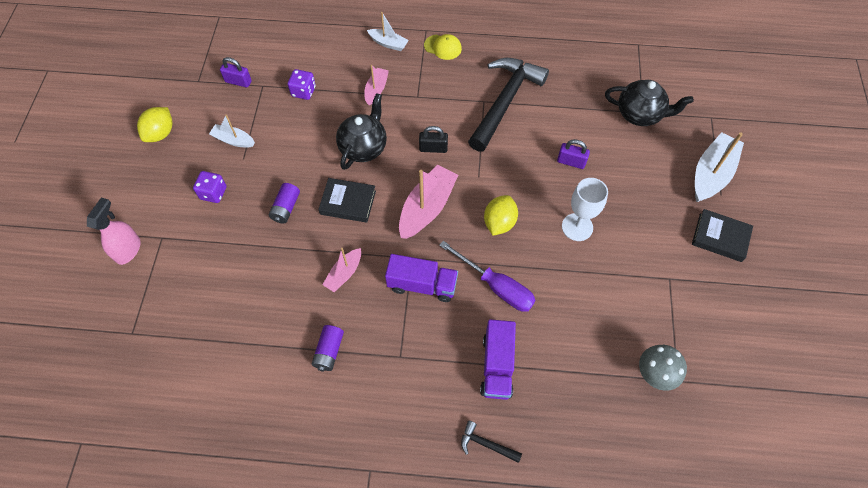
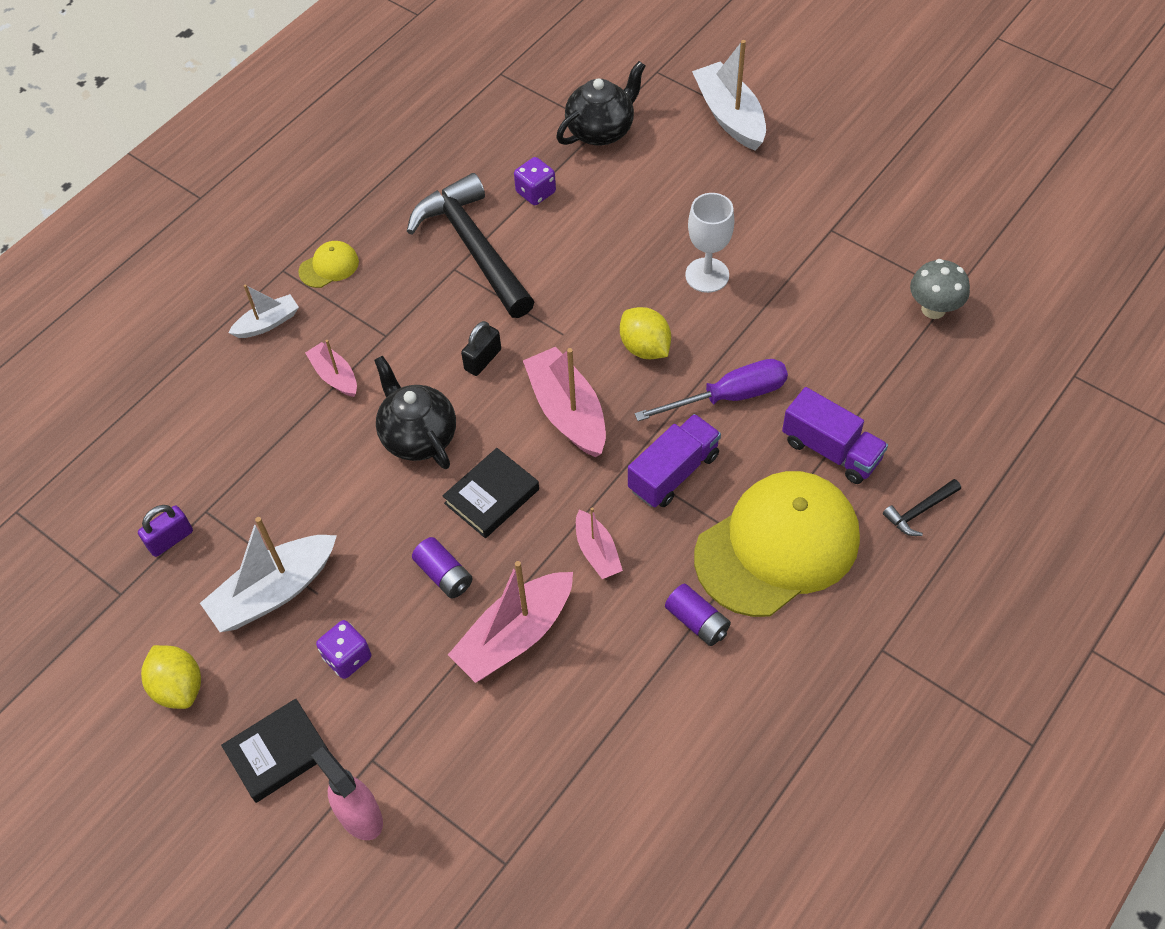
camera: 55 degrees left, 5 degrees down
(233, 140) = (274, 591): white boat -> white boat, size x1.77
(268, 262) = (515, 635): none -> pink boat
(303, 91) = (262, 464): purple dice -> purple dice (536, 192)
(407, 370) = (777, 546): none -> yellow cap
(571, 162) = (615, 231): purple padlock -> none
(720, 237) = (813, 157): black book -> black book (278, 753)

